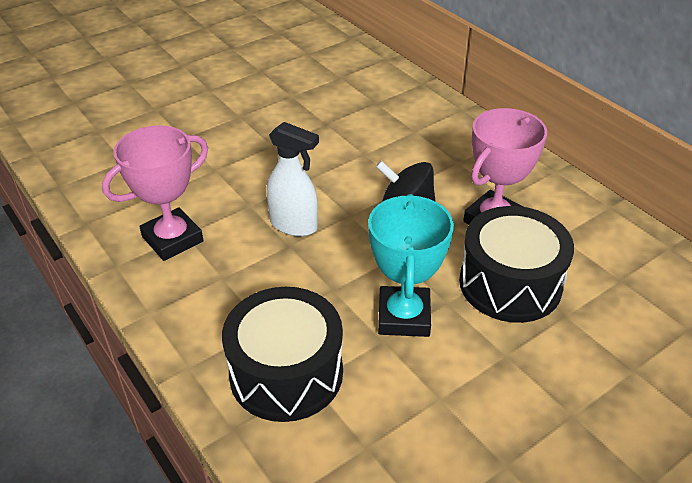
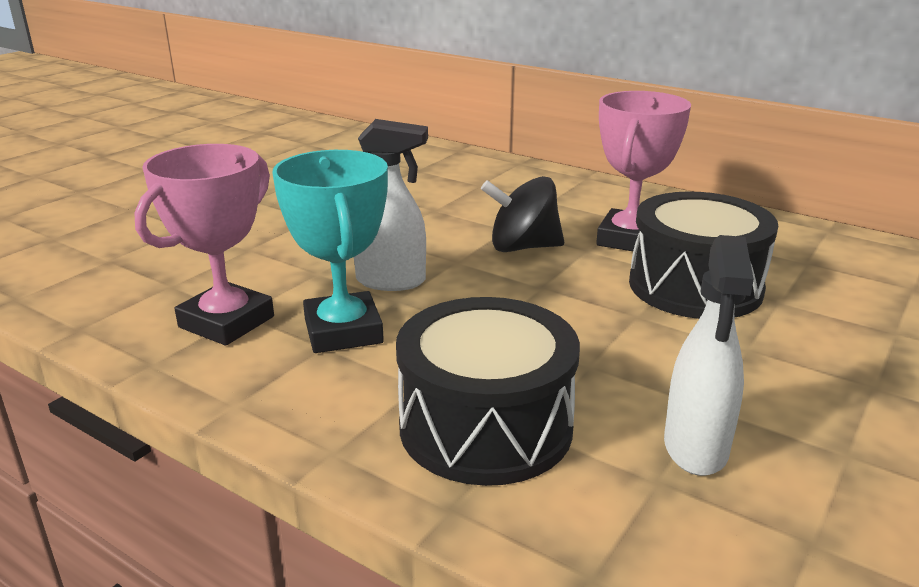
camera: 20 degrees left, 15 degrees down
(404, 316) = (597, 338): turquoise trophy -> turquoise trophy (343, 331)
(407, 429) = (695, 448): none -> white spray bottle

